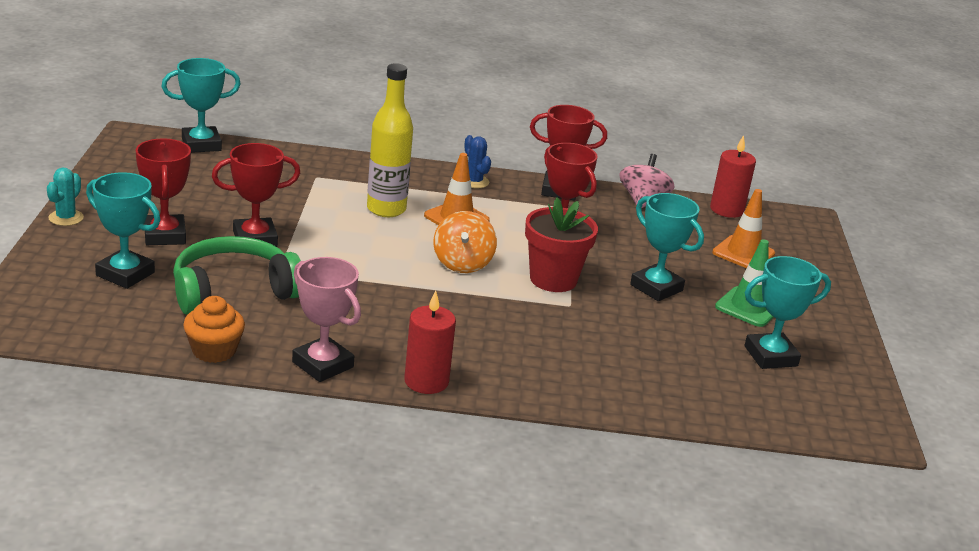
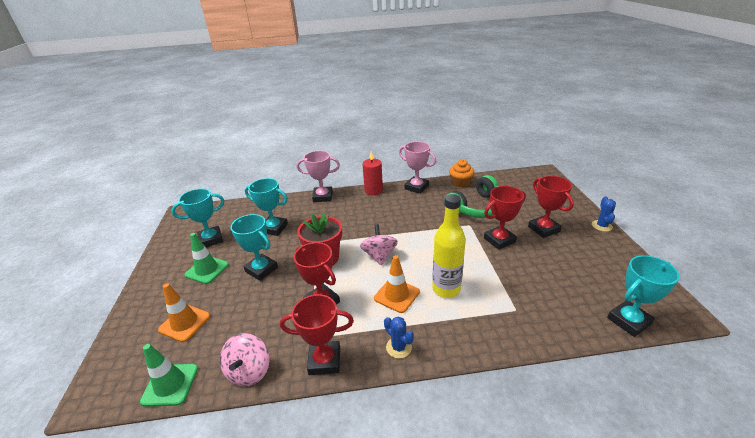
camera: 175 degrees right, 5 degrees up
(66, 218) = (601, 226): turquoise cactus -> blue cactus
(125, 274) = (532, 204): turquoise trophy -> turquoise trophy (274, 228)
(462, 263) = (379, 255): orange spinning top -> pink spinning top
(549, 395) = (323, 197): none -> pink trophy
(726, 210) = (170, 385): red candle -> green traffic cone

